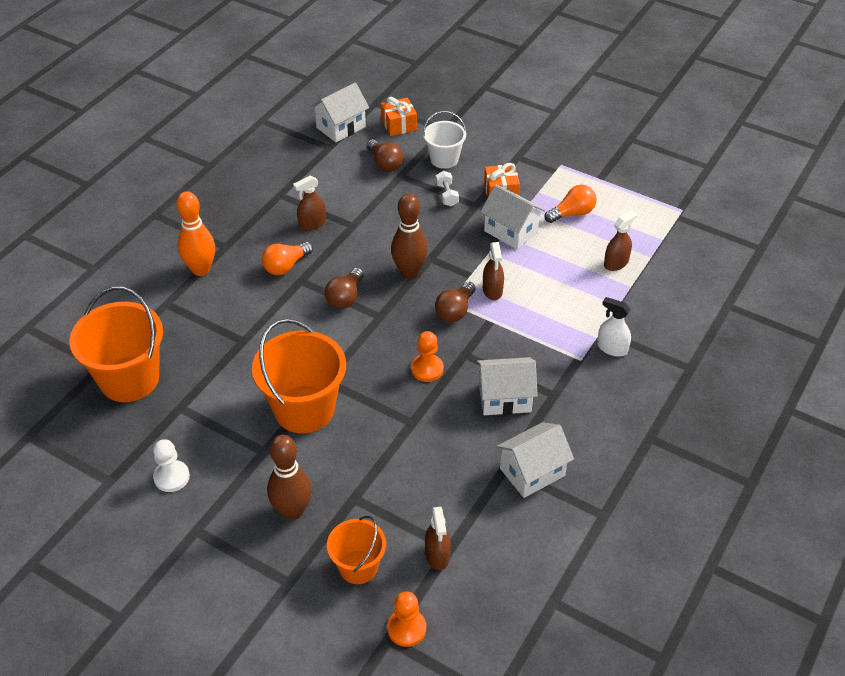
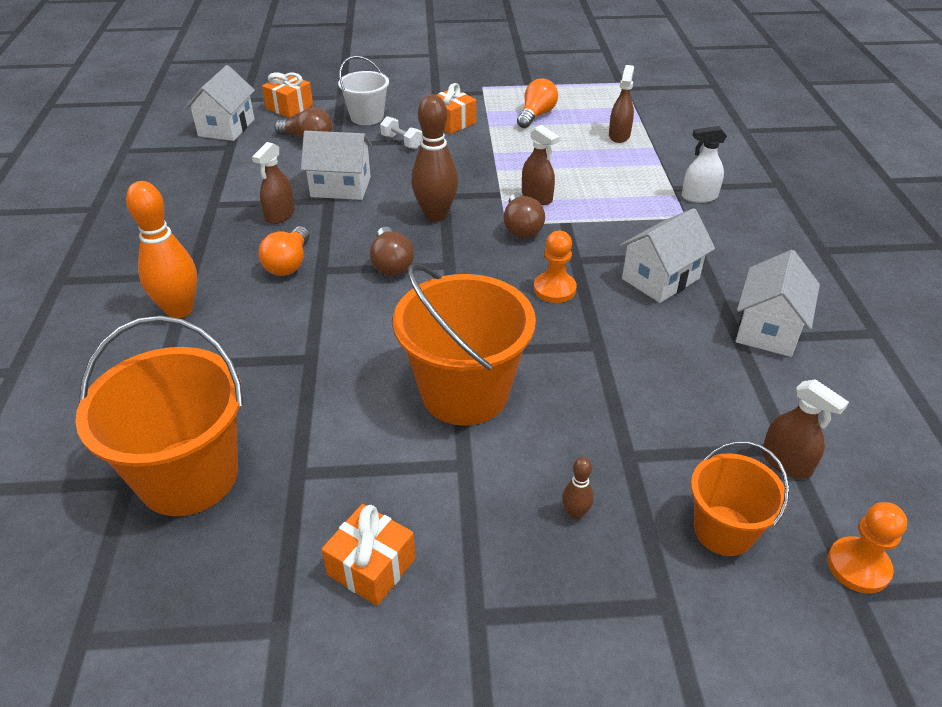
camera: 35 degrees left, 5 degrees down
(171, 477) = (371, 566): white pawn -> orange gift
(292, 511) = (575, 513): brown bowling pin -> brown bowling pin, size x0.45
(511, 231) = (497, 147): white house -> white house (341, 187)

